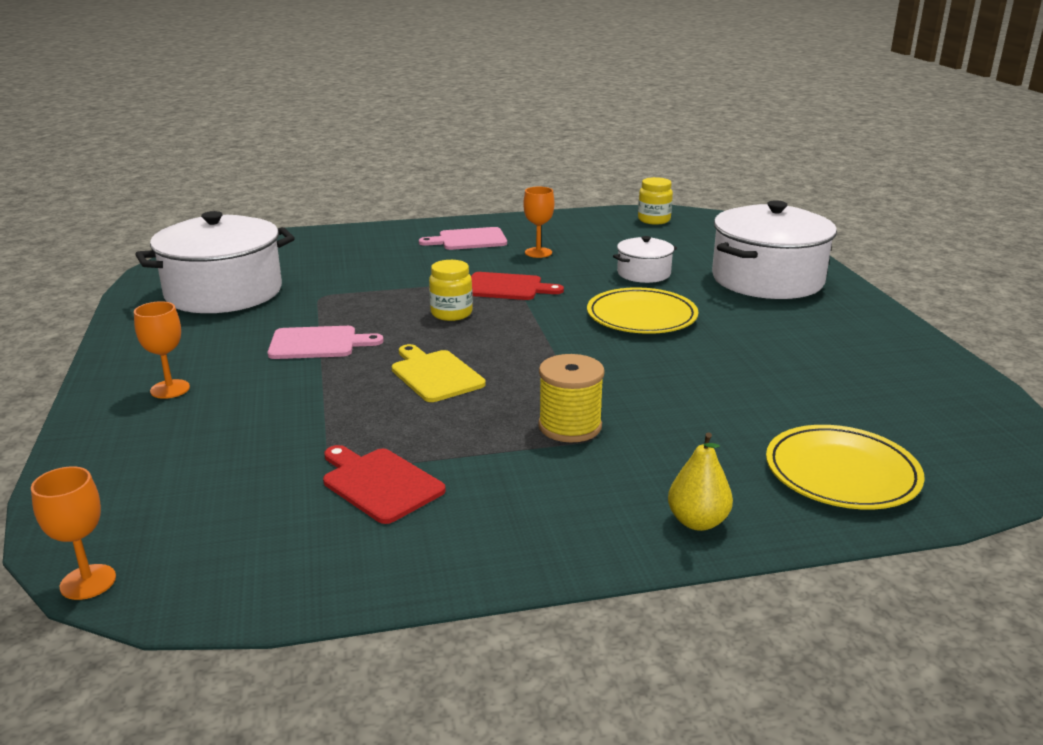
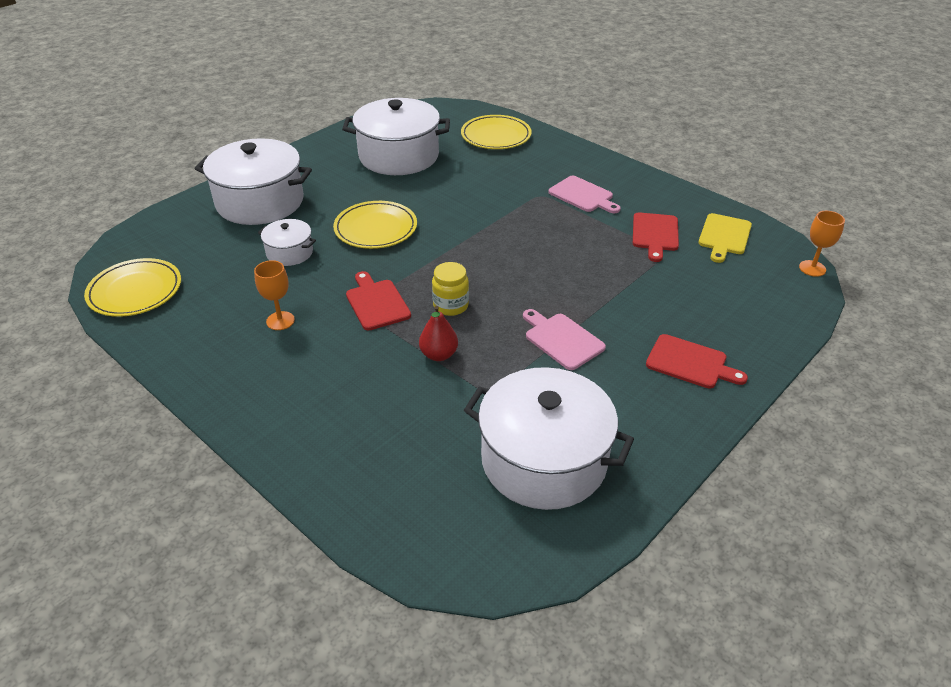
camera: 125 degrees left, 15 degrees up
(170, 389) = (690, 363): orange goblet -> red cutting board
(396, 291) = (439, 355): none -> red pear
(435, 375) = (542, 269): yellow cutting board -> yellow cutting board (724, 236)
(469, 240) = (275, 378): pink cutting board -> pink cutting board (583, 195)
(570, 426) = (540, 205): yellow spool -> none
(654, 220) = (135, 291): yellow jar -> yellow plate
(697, 522) = (572, 155): yellow pear -> none
(825, 374) = (399, 156): none -> white pot

